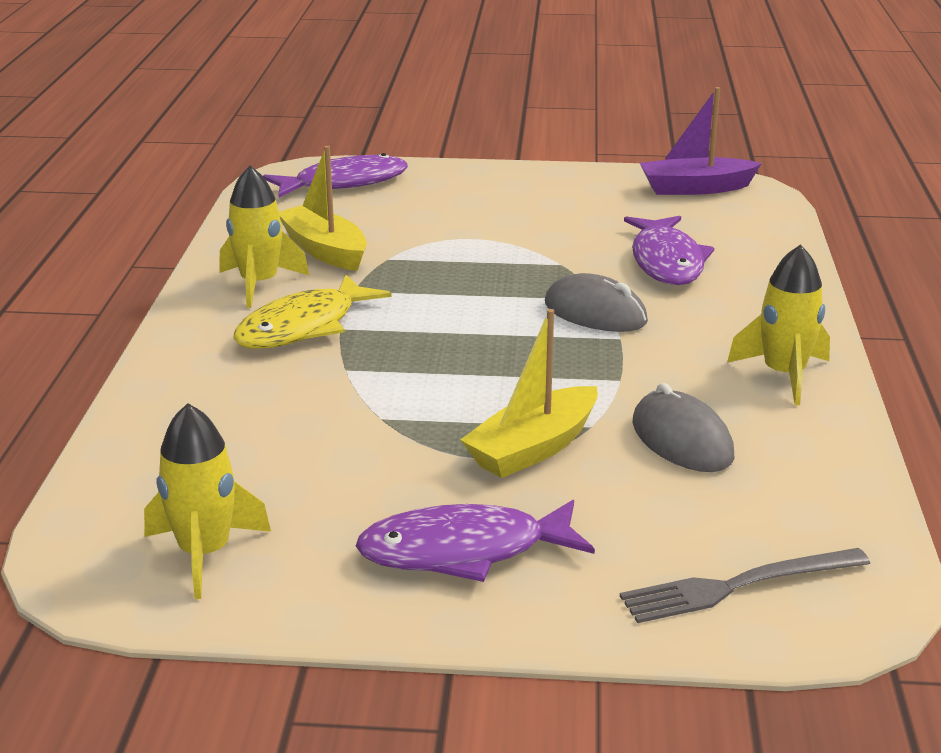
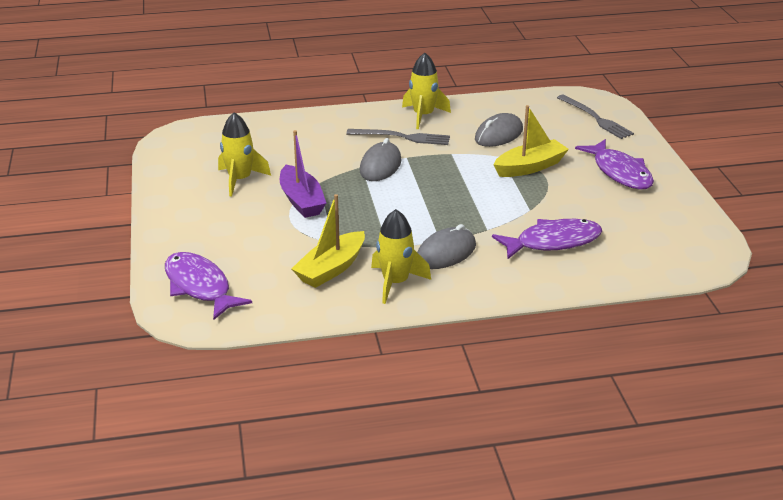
camera: 105 degrees left, 5 degrees up
(204, 553) = (673, 231): yellow rocket -> yellow rocket (240, 180)
(303, 327) = (446, 253): yellow fish -> grey mouse
(533, 448) = (530, 167): yellow boat -> yellow boat turned 60 degrees counterclockwise
(666, 262) = (303, 152): purple fish -> purple fish (553, 242)
(695, 188) = (181, 150): purple boat -> purple boat (301, 201)
(696, 343) = (402, 137): none -> grey fork

